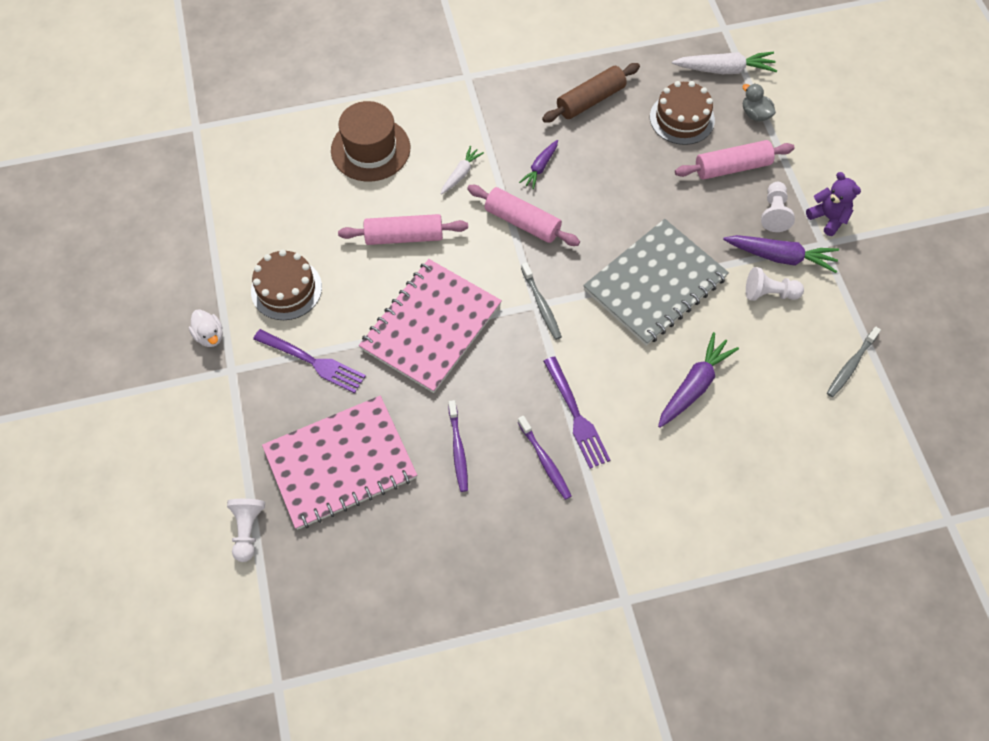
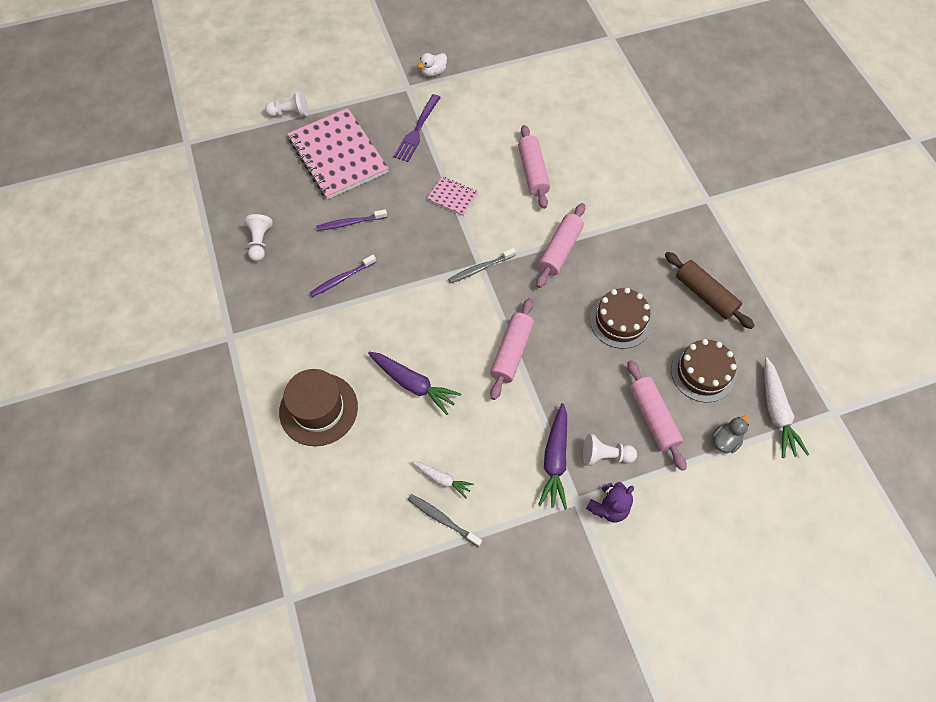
camera: 85 degrees right, 0 degrees up
(286, 289) = (476, 108): brown cake -> brown cake (620, 321)
(370, 149) = (613, 142): brown hat -> brown hat (318, 409)
(431, 327) = (452, 197): pink notebook -> pink notebook, size x0.45
(461, 174) = (601, 204): white carrot -> white carrot (442, 479)
(540, 167) = (619, 259): purple carrot -> none
(576, 416) = (381, 298): purple fork -> none
(655, 284) = (511, 352): grey notebook -> pink rolling pin
(769, 293) = (513, 448): white pawn -> white pawn (260, 242)

